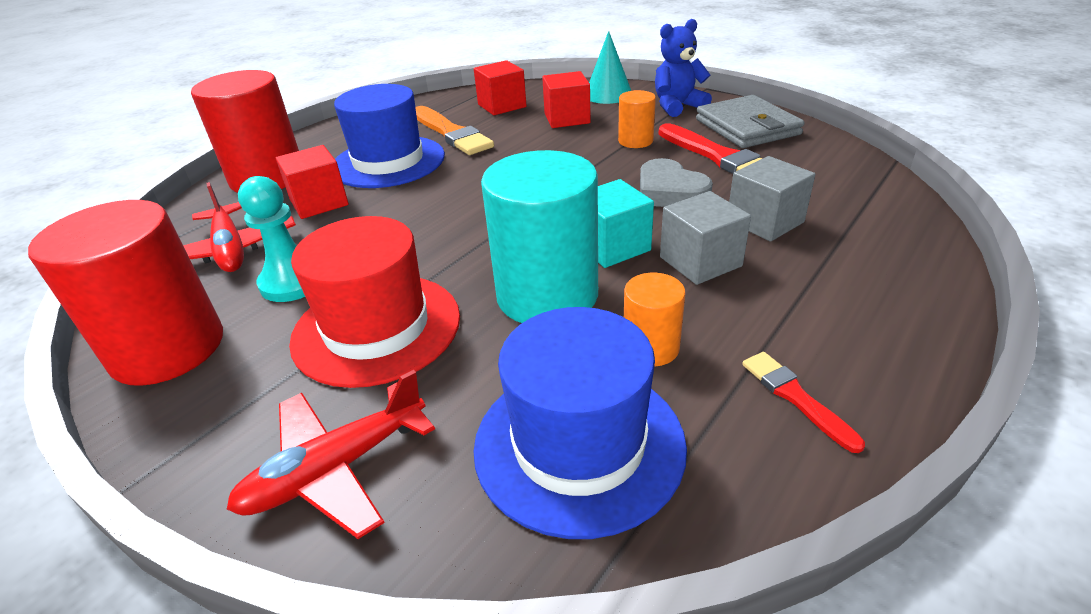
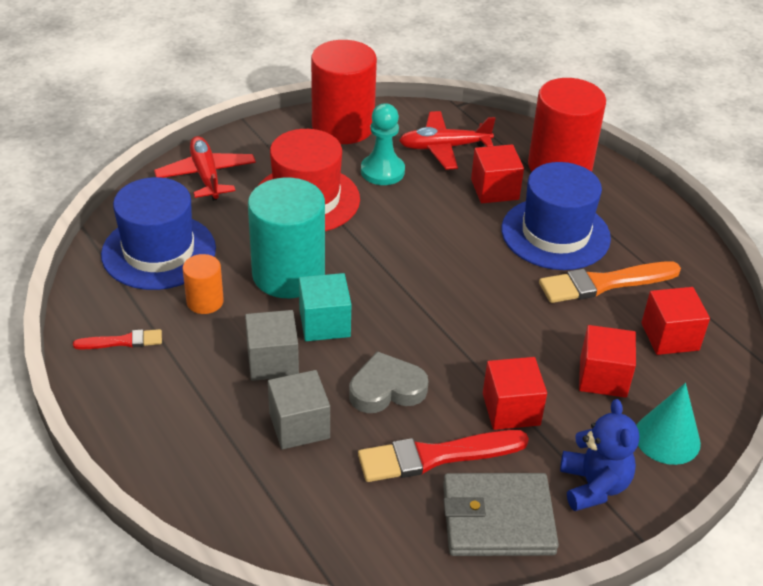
camera: 105 degrees right, 5 degrees up
(635, 141) = (511, 409): orange cylinder -> red cube

